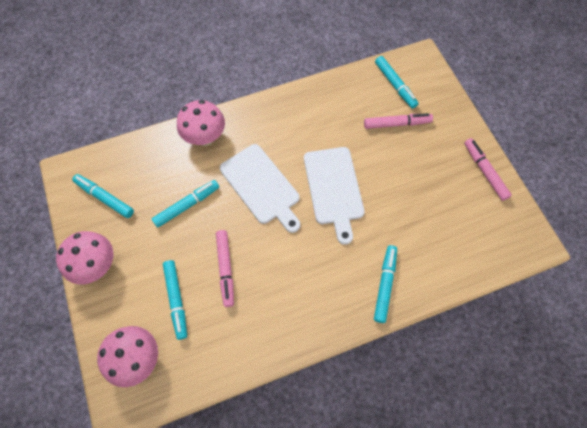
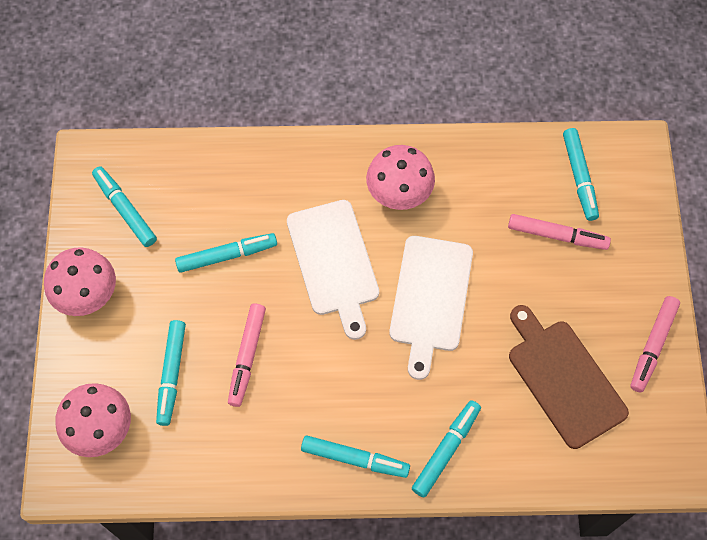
camera: 20 degrees right, 0 degrees up
(205, 137) = (283, 169): pink mushroom -> pink mushroom (399, 194)
(326, 313) = (354, 458): none -> turquoise marker
(439, 211) = (564, 379): none -> brown cutting board
(484, 172) = (653, 346): pink marker -> pink marker turned 150 degrees counterclockwise

